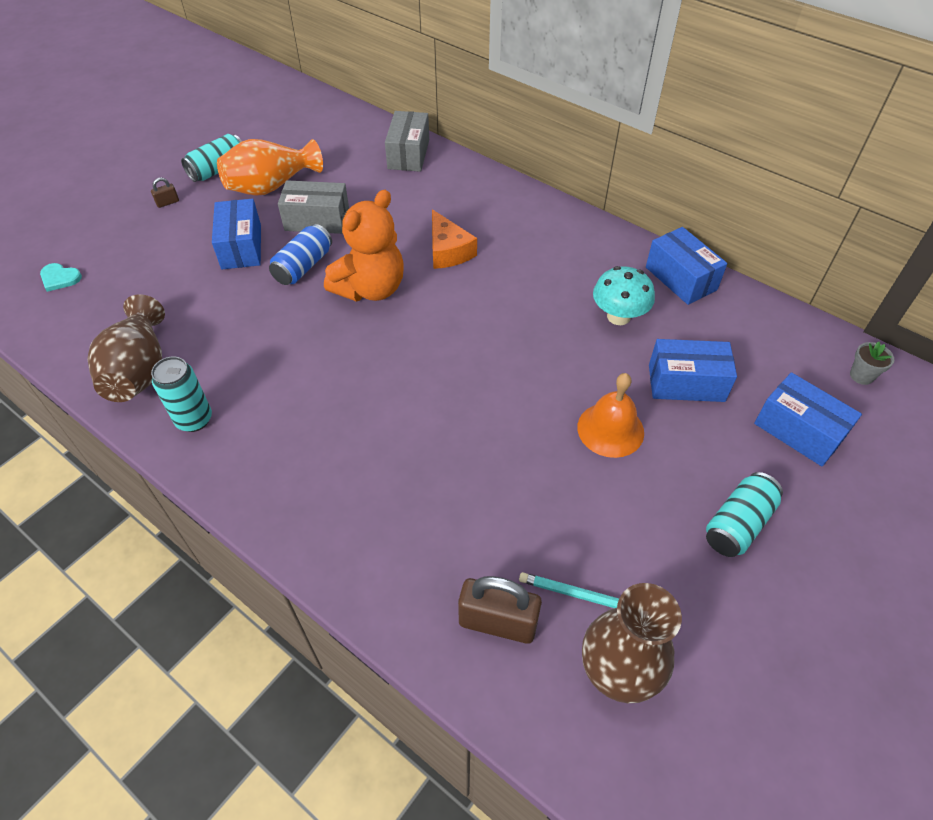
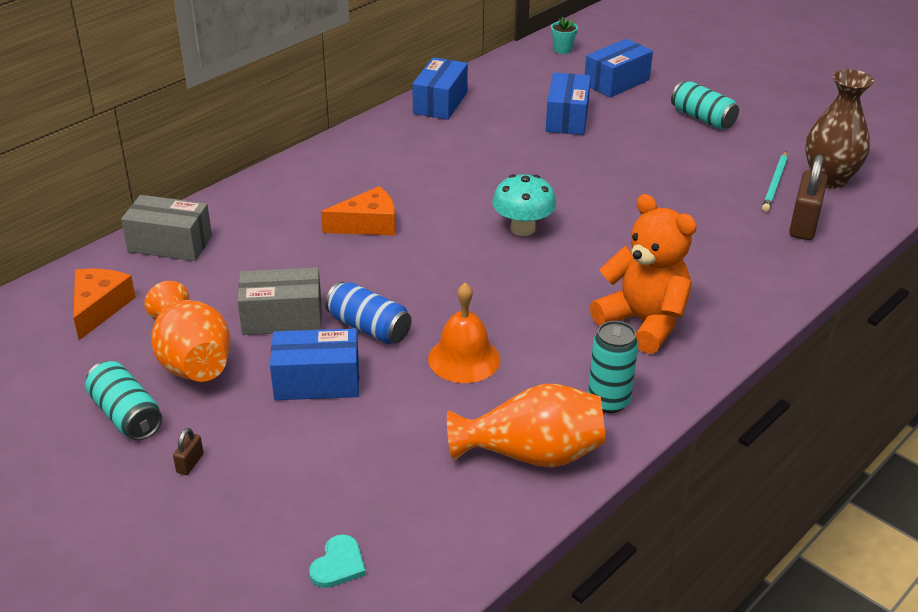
camera: 85 degrees left, 15 degrees down
(140, 370) = (532, 454): brown vase -> orange vase
(167, 202) = (190, 463): brown padlock -> brown padlock turned 45 degrees clockwise
(317, 220) = (282, 318): grey box -> grey box turned 75 degrees clockwise
(331, 138) = (99, 308): none -> orange cheese
(371, 288) = (419, 278): orange teddy bear -> orange teddy bear (643, 322)
(610, 429) = (617, 157): orange bell -> orange bell (464, 359)
(618, 316) = (485, 138): turquoise mushroom -> turquoise mushroom (523, 228)
(681, 278) = (440, 103): blue box -> blue box turned 45 degrees counterclockwise
(861, 376) = (562, 50): grey flower pot -> turquoise flower pot

